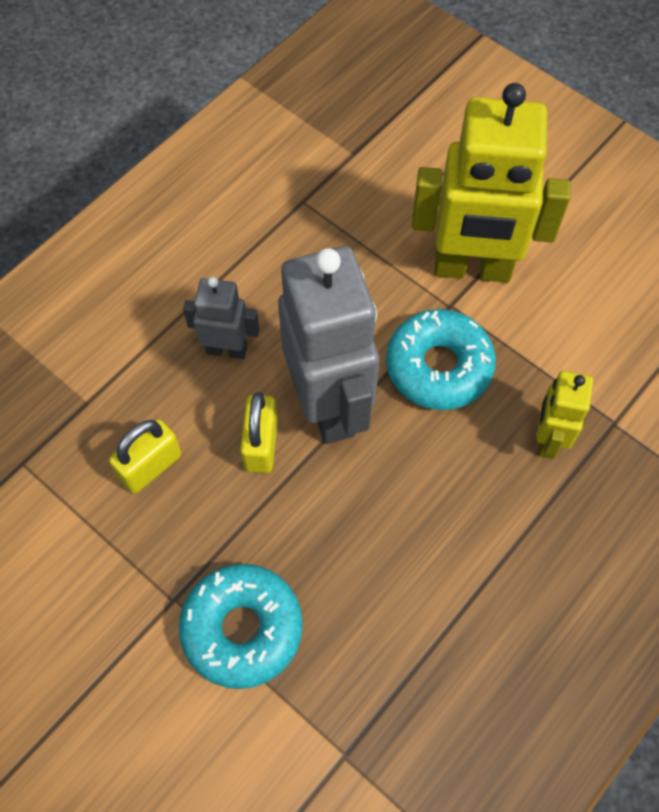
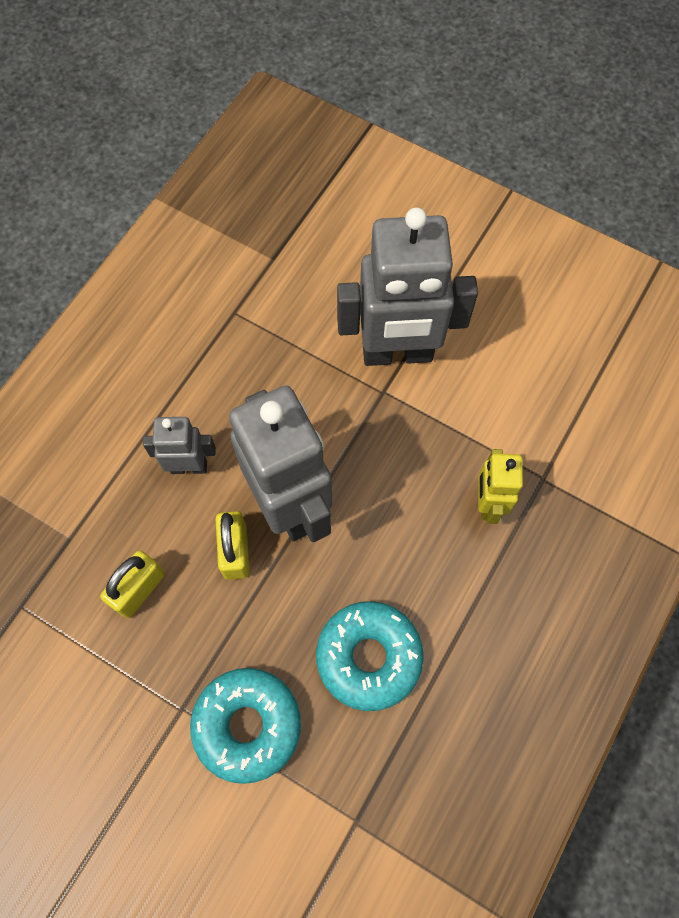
camera: 10 degrees left, 5 degrees up
(438, 367) = (382, 451): turquoise donut -> turquoise donut (369, 657)
(472, 268) = (397, 353): yellow robot -> grey robot

